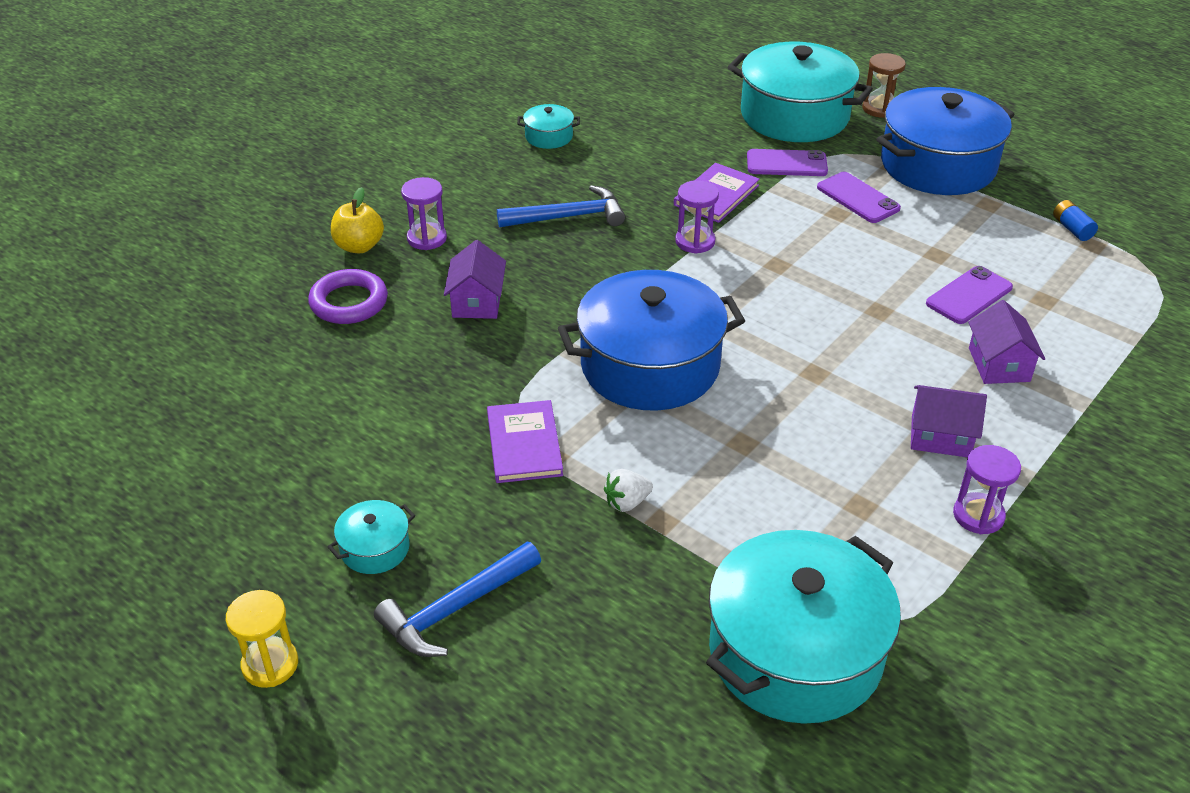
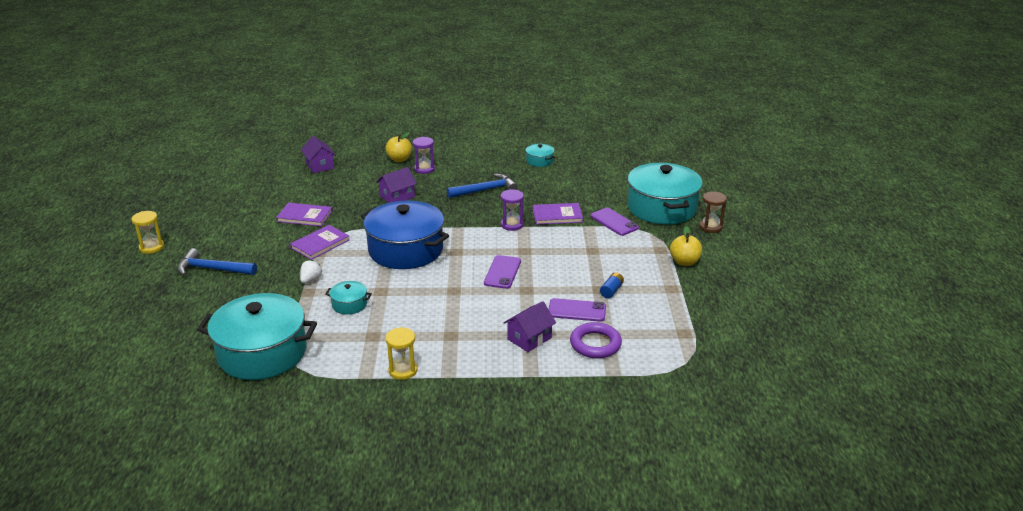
camera: 50 degrees right, 10 degrees down
(349, 302) = (361, 173): purple ring -> purple ring (595, 344)
(375, 548) = (228, 240): turquoise pot -> turquoise pot (349, 304)
(410, 423) = (304, 216): none -> purple book
(568, 217) = (485, 190): blue hammer -> blue hammer turned 60 degrees counterclockwise
(627, 502) = (311, 280): white strawberry -> white strawberry turned 90 degrees clockwise
(858, 198) = (615, 251): purple phone -> purple phone (502, 272)
(938, 165) = (684, 262): blue pot -> yellow apple
(940, 436) = (449, 340): purple house -> purple house (320, 166)
(978, 515) = (403, 370): purple hourglass -> yellow hourglass
(1072, 229) = (689, 322): blue battery -> blue battery (611, 291)

